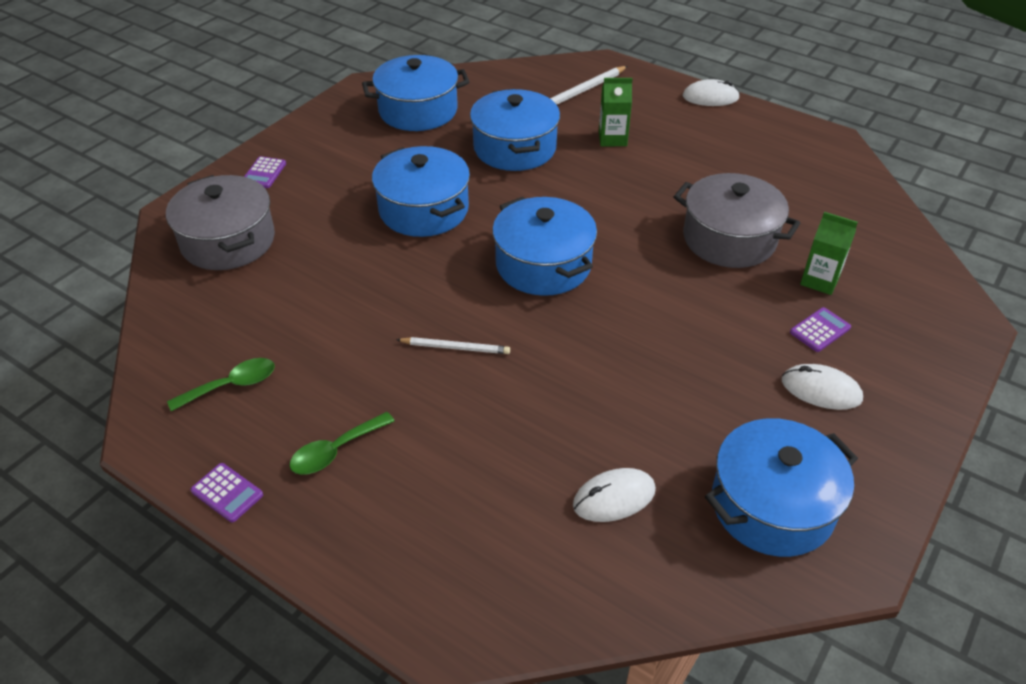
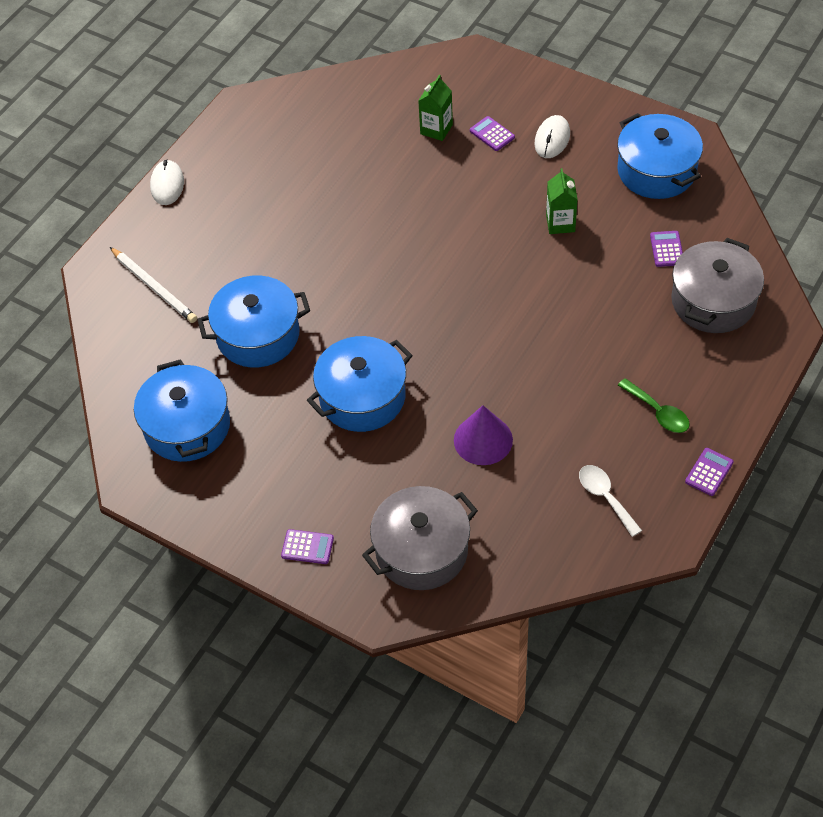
camera: 90 degrees left, 10 degrees up
(232, 385) = (605, 497): green spoon -> white spoon
(344, 291) = (483, 440): none -> purple cone
(455, 347) = (540, 351): white pencil -> none
(543, 265) = (433, 301): blue pot -> none
(612, 139) = (241, 259): green carton -> green carton (560, 223)
(614, 497) = (667, 249): white mouse -> purple calculator
(729, 239) = (389, 180): grey pot -> grey pot (713, 301)

